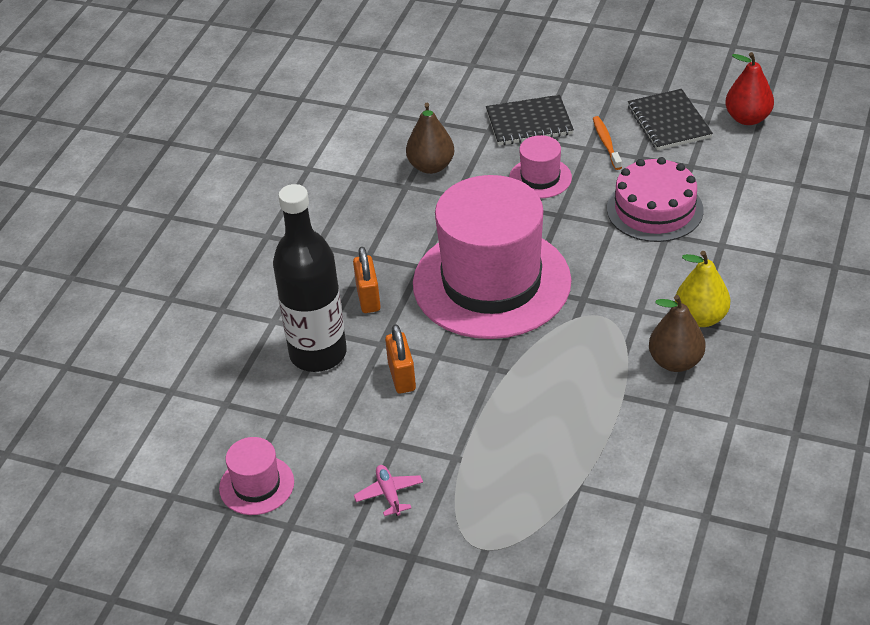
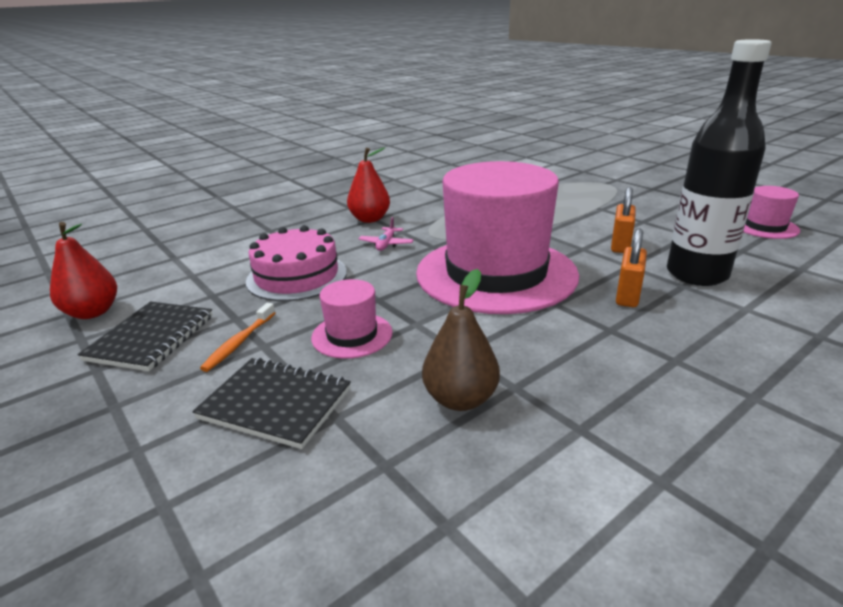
camera: 150 degrees left, 15 degrees down
(389, 494) = (658, 206): pink plane -> pink plane (386, 244)
(675, 362) = (415, 209): brown pear -> none
(701, 318) = (370, 219): yellow pear -> red pear

